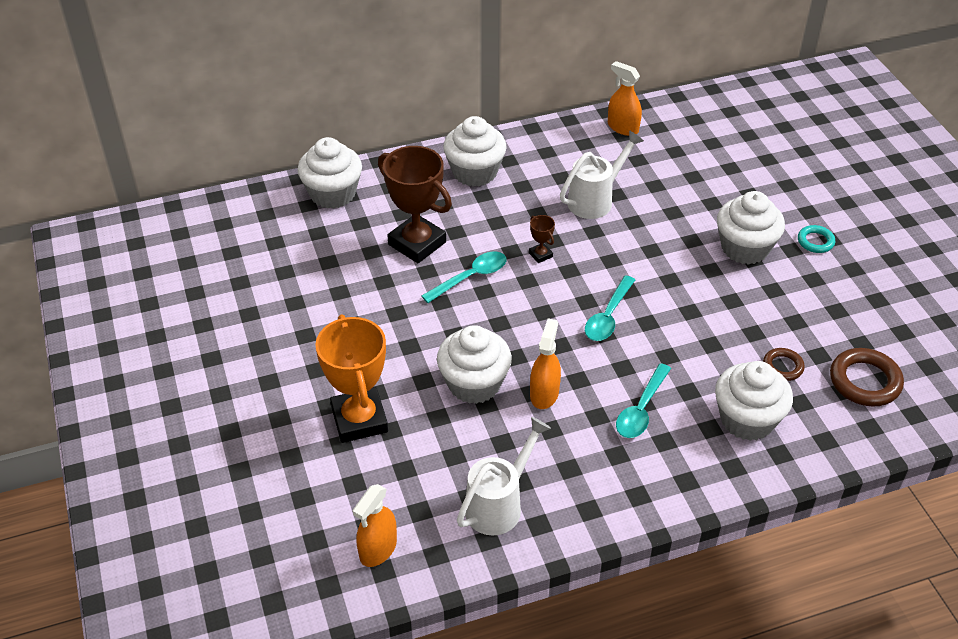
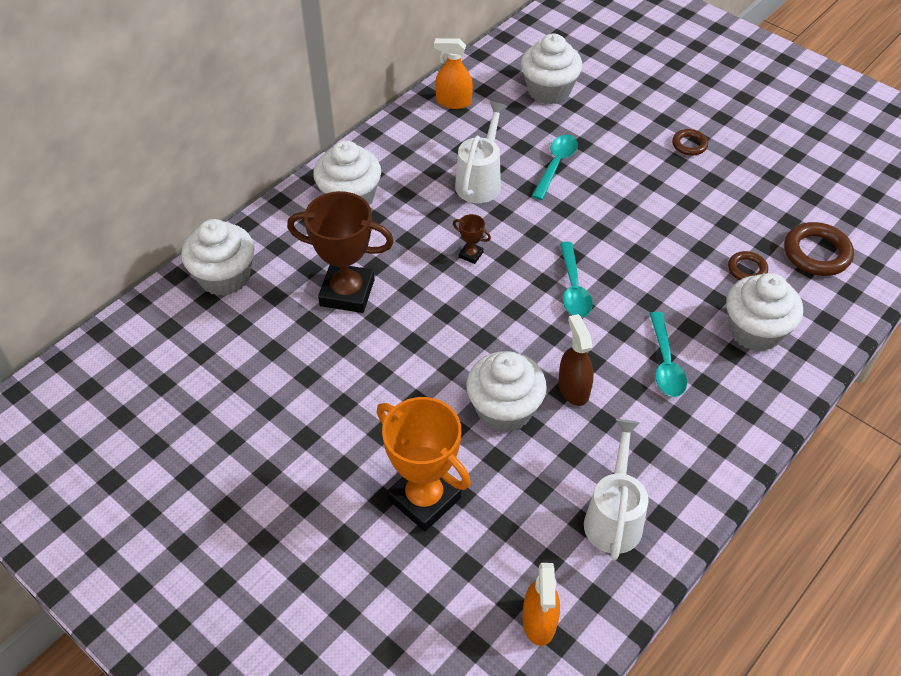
camera: 30 degrees left, 5 degrees up
(470, 277) = (423, 305): turquoise spoon -> turquoise spoon (556, 165)
(544, 394) = (573, 389): orange spray bottle -> brown spray bottle
(745, 248) = (638, 174): white cupcake -> white cupcake (549, 90)
(815, 241) = (689, 145): turquoise ring -> brown ring

